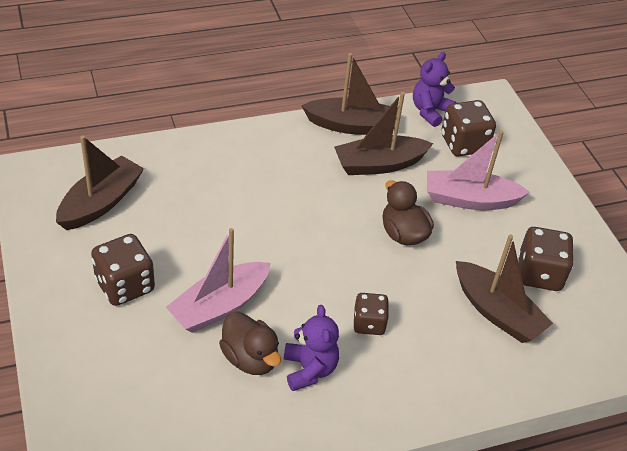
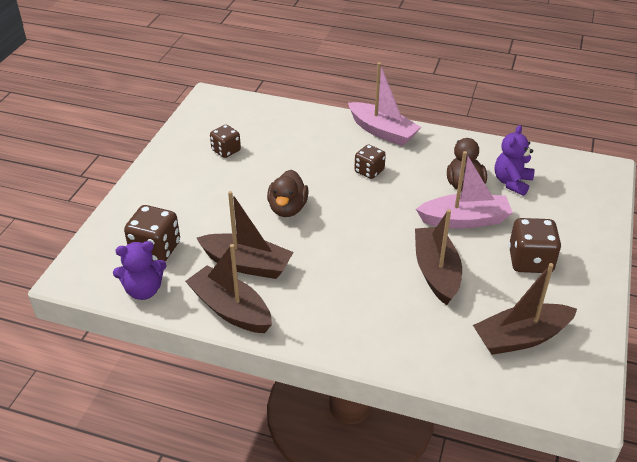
camera: 140 degrees left, 5 degrees down
(309, 369) = (429, 165): purple teddy bear -> purple teddy bear (512, 182)
(469, 199) = (209, 209): pink boat -> pink boat (382, 131)
(497, 312) = (280, 145): brown boat -> brown boat (436, 272)
(539, 274) = (226, 150): brown dice -> brown dice, size x0.65

